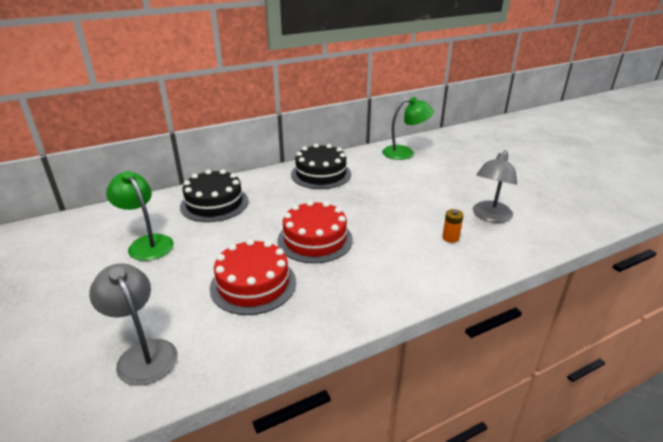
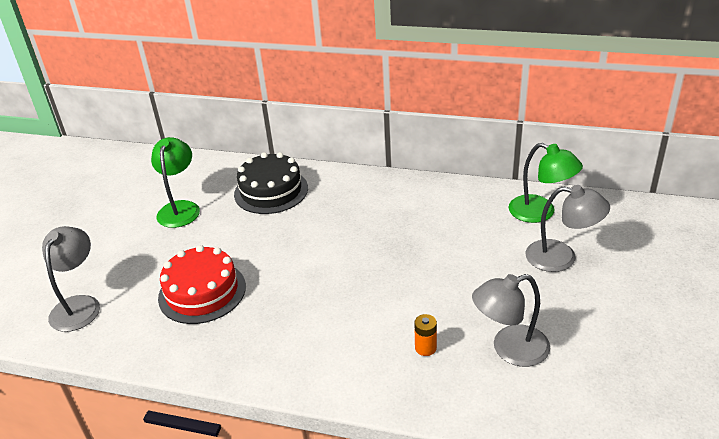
camera: 45 degrees right, 5 degrees up
(315, 239) = (300, 275): red cake -> none
(321, 174) = (405, 200): black cake -> none
(446, 167) = (561, 257): none -> grey lamp

